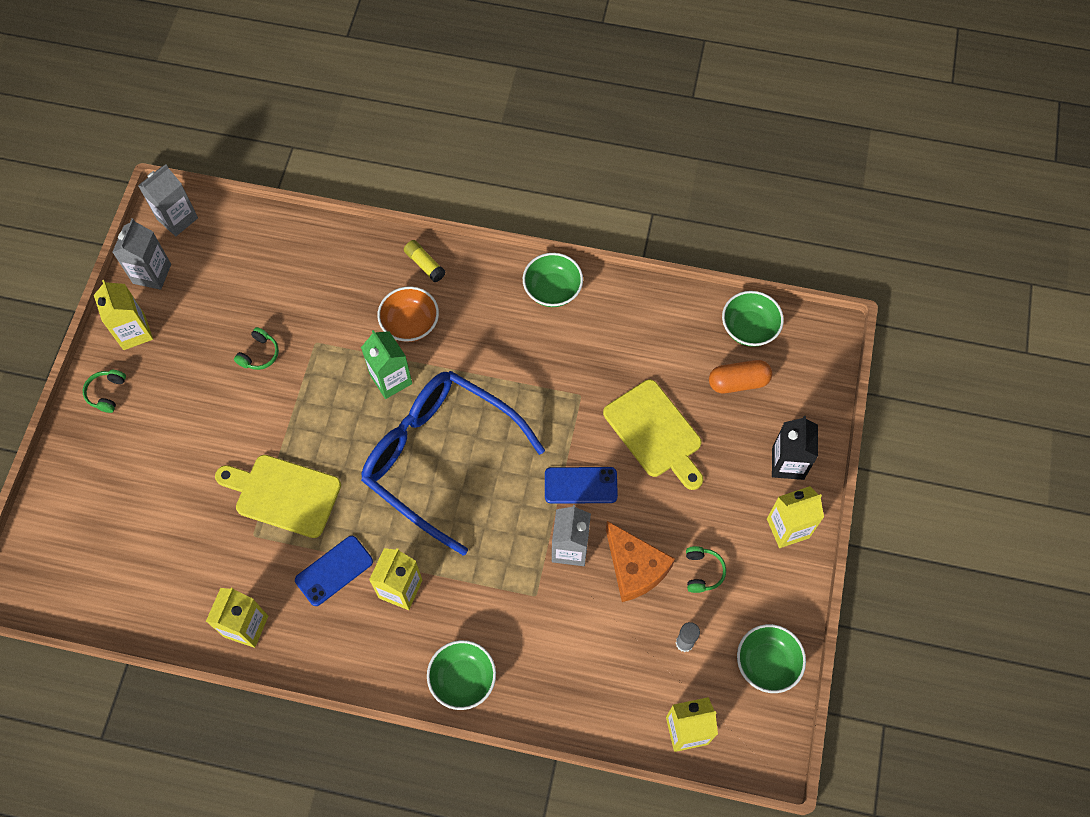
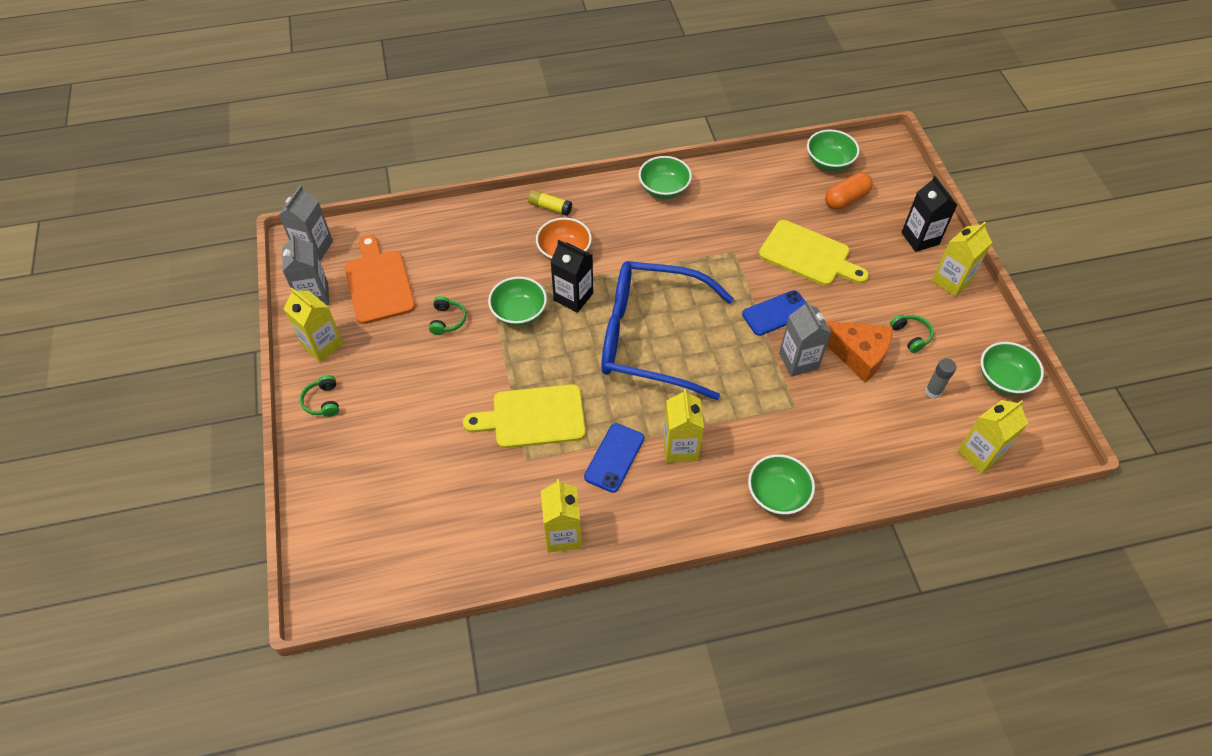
camera: 25 degrees left, 10 degrees down
(217, 285) = (379, 283): none -> orange cutting board
(330, 374) = (519, 312): none -> green bowl
(391, 379) = (573, 297): green carton -> black carton

